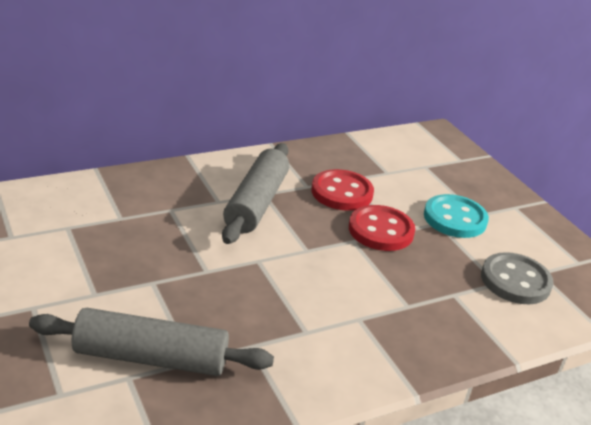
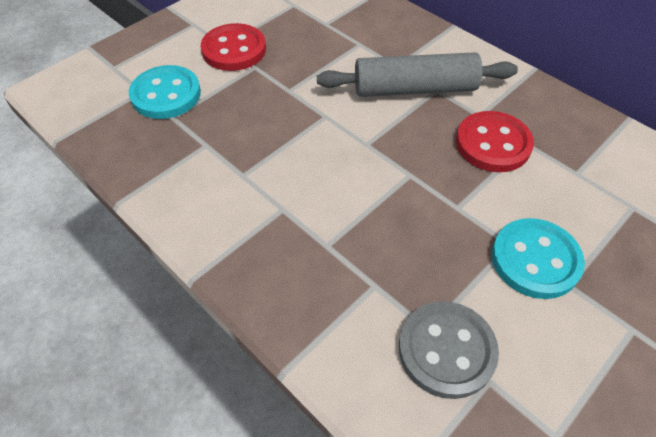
camera: 75 degrees right, 20 degrees up
(151, 357) = (166, 94): grey rolling pin -> turquoise button
(381, 230) = (447, 193): red button -> red button (234, 50)

